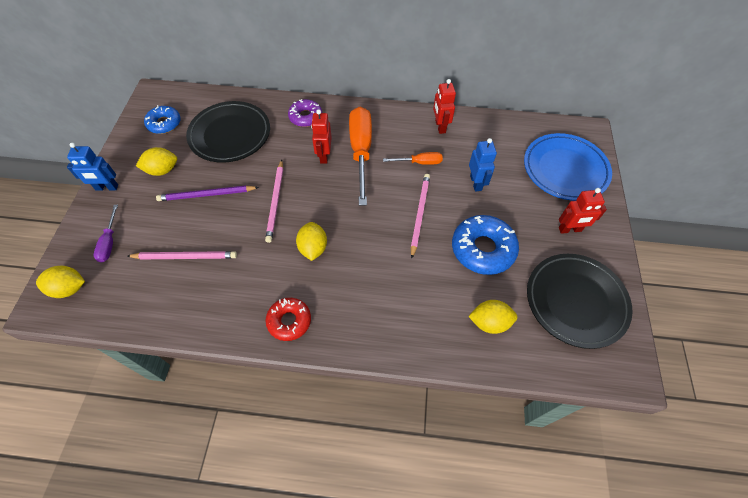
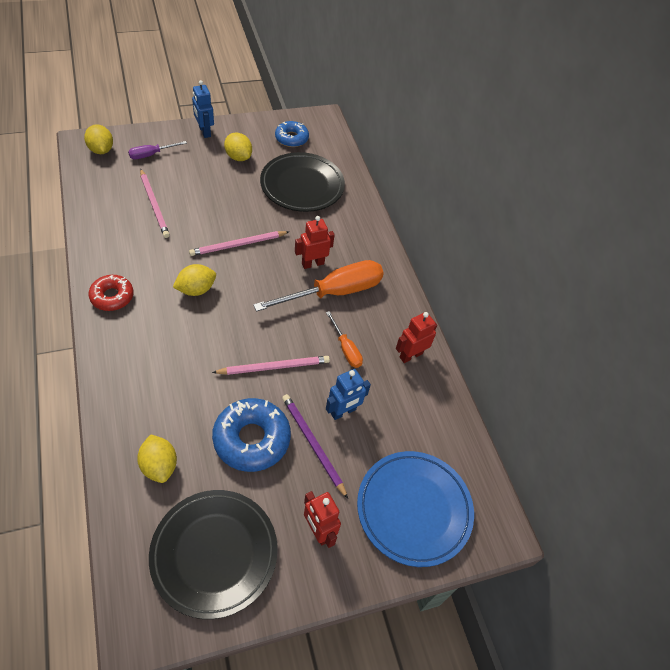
camera: 60 degrees right, 5 degrees down
(206, 195) = (225, 195): purple pencil -> purple pencil (313, 444)
(305, 117) = (356, 233): purple donut -> none

